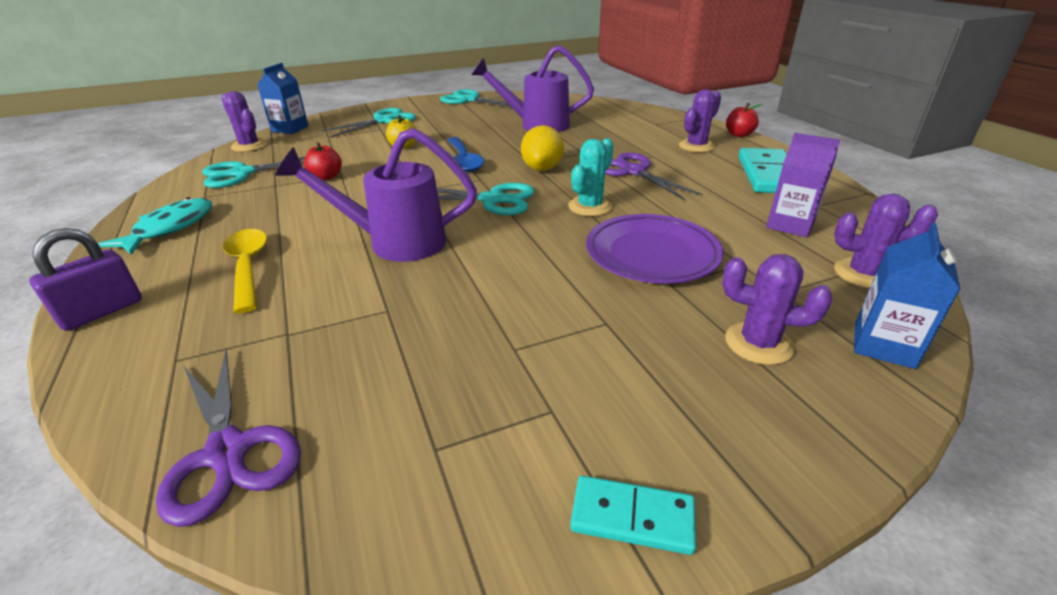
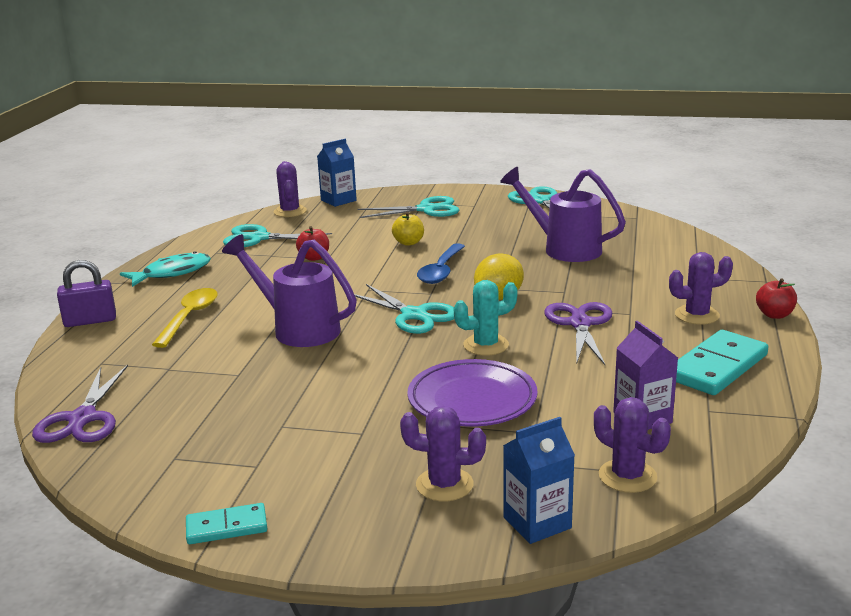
camera: 35 degrees right, 10 degrees down
(632, 517) = (226, 527): turquoise domino -> turquoise domino turned 60 degrees counterclockwise
(758, 343) = (444, 485): purple cactus -> purple cactus turned 45 degrees counterclockwise

